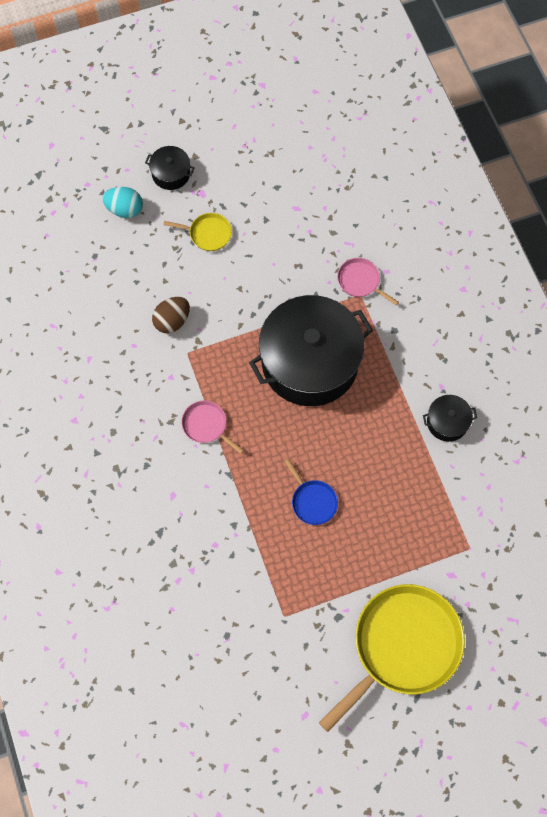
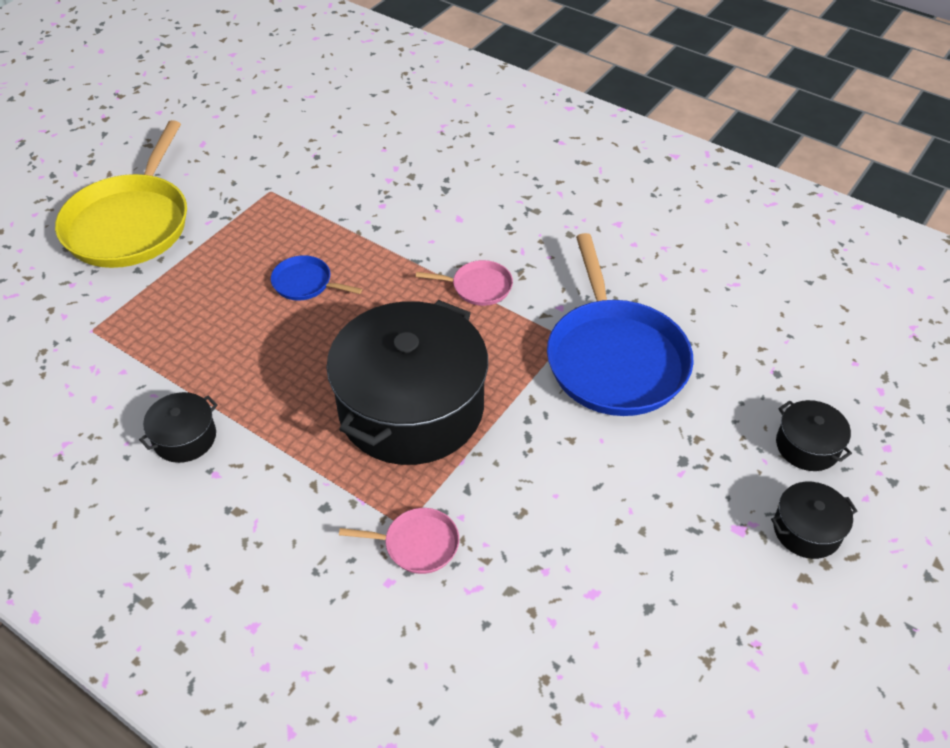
camera: 145 degrees right, 20 degrees down
(125, 209) = (807, 446): turquoise egg -> black pot
(172, 321) = (615, 359): brown egg -> blue pan
(208, 234) = (675, 481): yellow pan -> none

